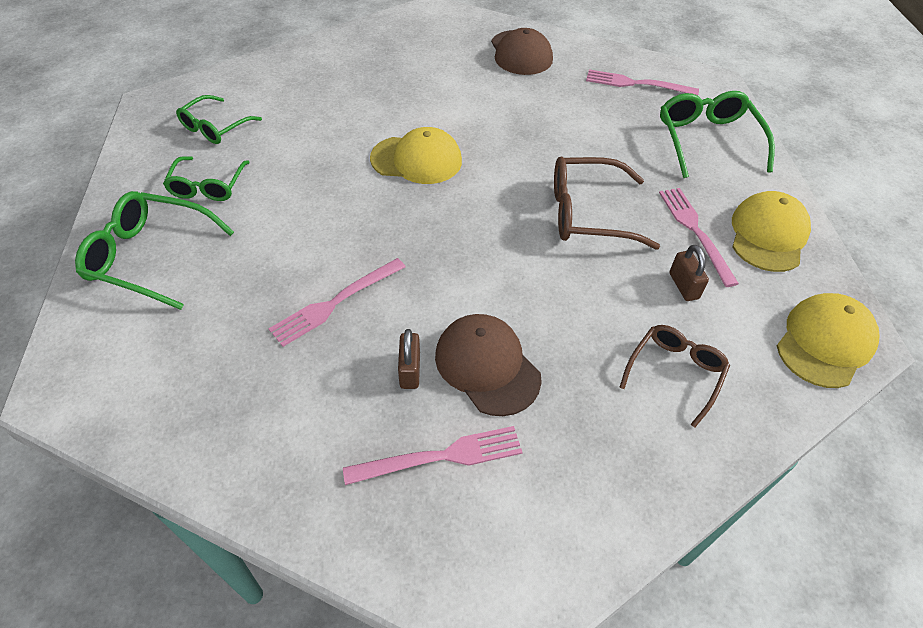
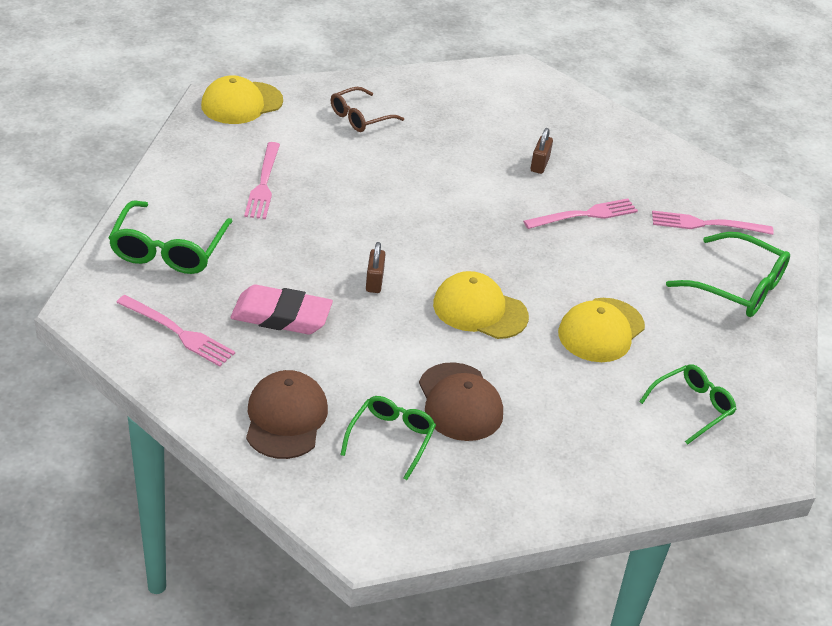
camera: 165 degrees left, 10 degrees down
(208, 186) = (693, 338): green glasses -> green glasses (391, 439)
(441, 456) = (533, 124): pink fork -> pink fork (706, 224)
(487, 366) = (485, 153): brown cap -> brown cap (460, 402)
(575, 113) = (281, 316): none -> pink eraser
(588, 214) = (344, 220): brown glasses -> none
(683, 286) = (309, 155): brown padlock -> brown padlock (374, 281)
(768, 235) = (205, 165): yellow cap -> yellow cap (601, 330)

